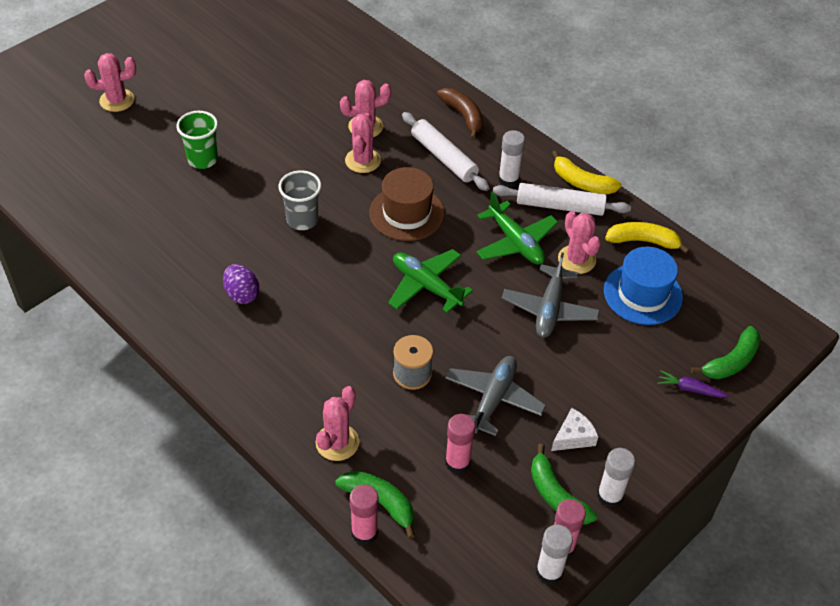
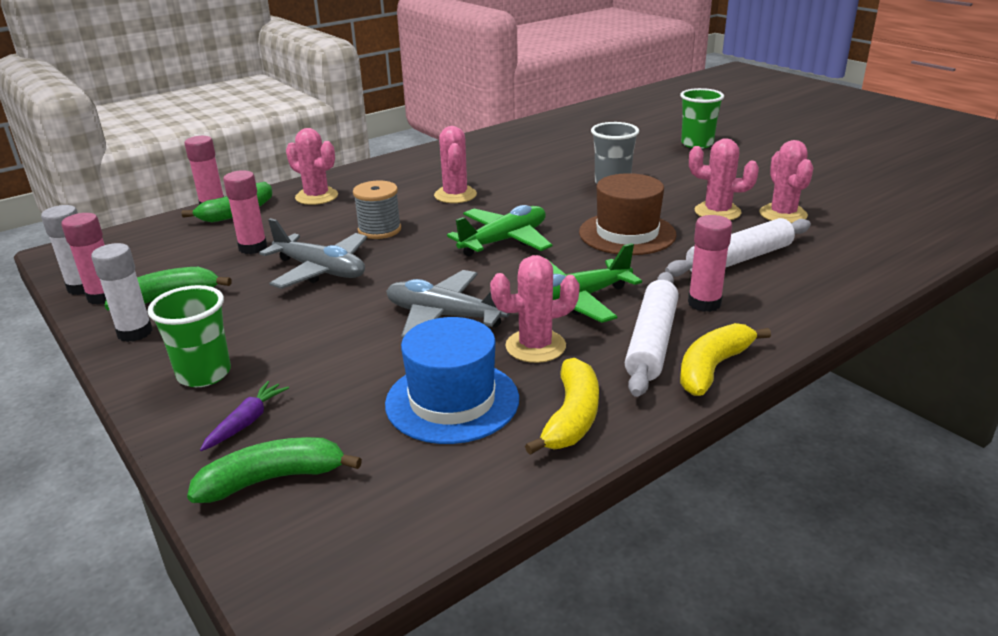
camera: 100 degrees right, 20 degrees down
(117, 100) = (772, 113): pink cactus -> pink cactus (455, 195)
(242, 294) = (511, 161): purple egg -> none
(463, 116) = (839, 277): brown banana -> none
(508, 180) = (704, 303): white glue stick -> pink glue stick
(573, 437) = (235, 316): white cheese -> none
(649, 429) = (204, 374): none -> green cup
(731, 362) = (273, 479): green banana -> green banana turned 105 degrees clockwise

